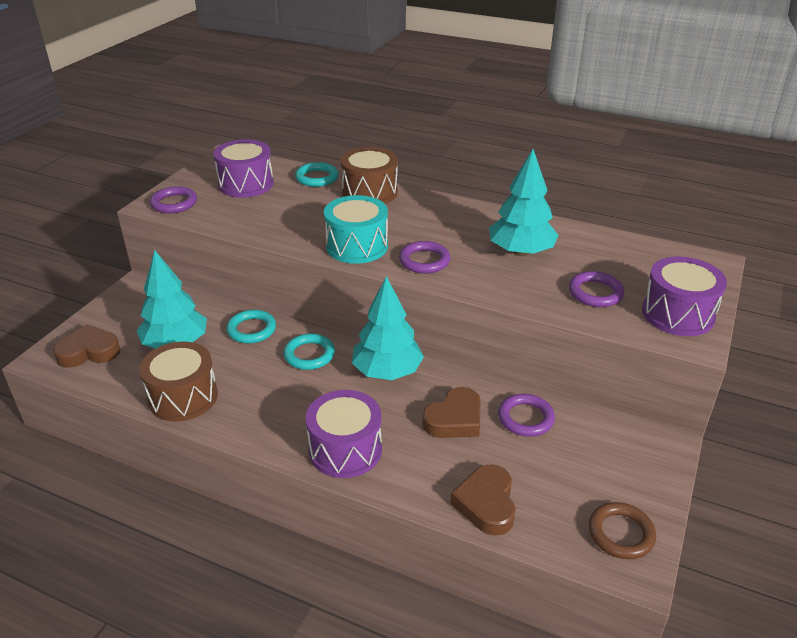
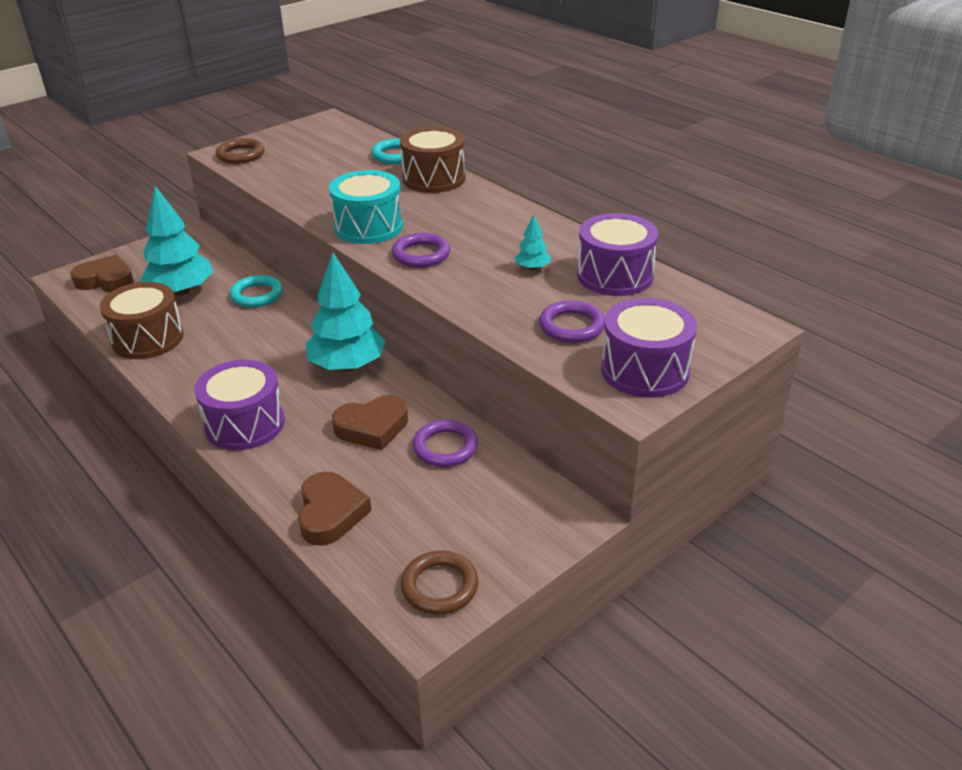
camera: 25 degrees right, 0 degrees up
(174, 203) = (240, 155): purple ring -> brown ring
(246, 184) = (322, 149): purple drum -> purple drum (615, 275)
(309, 355) = (288, 331): turquoise ring -> none
(486, 504) = (330, 513): brown heart -> brown heart turned 150 degrees clockwise
(521, 252) = (532, 268): turquoise tree -> turquoise tree, size x0.45

